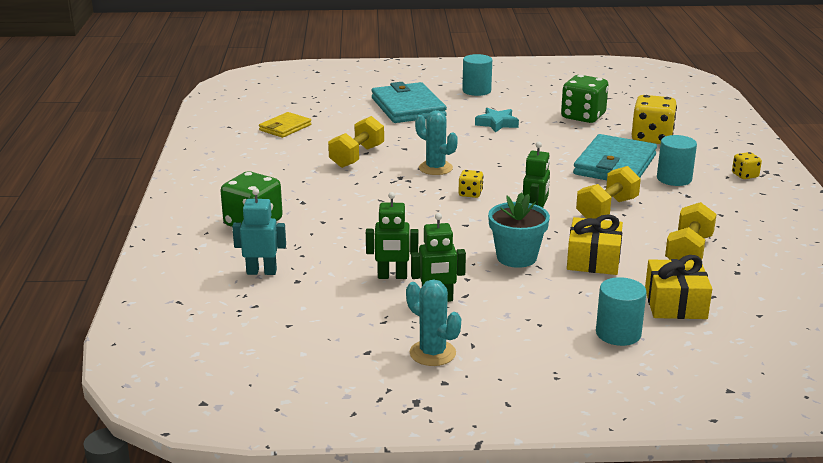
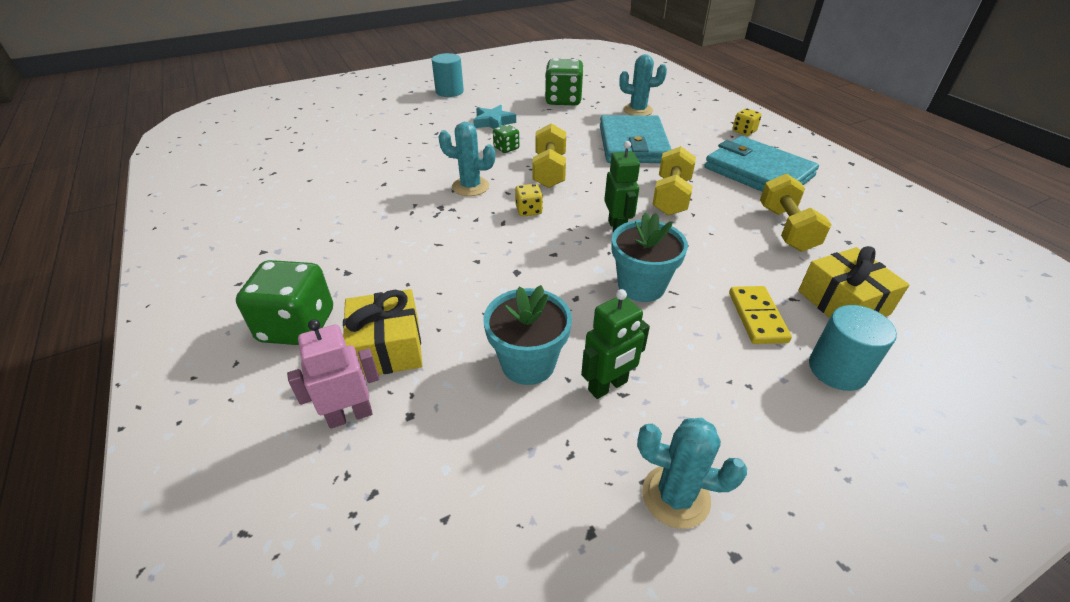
camera: 25 degrees left, 15 degrees up
(261, 272) = (350, 415): turquoise robot -> pink robot
(285, 127) = (273, 171): yellow wallet -> none
(357, 156) = (376, 191): yellow dumbbell -> yellow dumbbell (549, 171)
(392, 276) = (528, 363): green robot -> turquoise flower pot
(408, 107) = (395, 121): turquoise wallet -> turquoise wallet (758, 172)
(490, 146) = (506, 148): none -> green dice
(590, 294) = (757, 317): none -> yellow domino
(593, 260) = (716, 265): yellow gift -> yellow gift (387, 347)
(651, 138) = (638, 110): yellow dice -> turquoise cactus
(674, 179) = (694, 148): turquoise cylinder -> none

